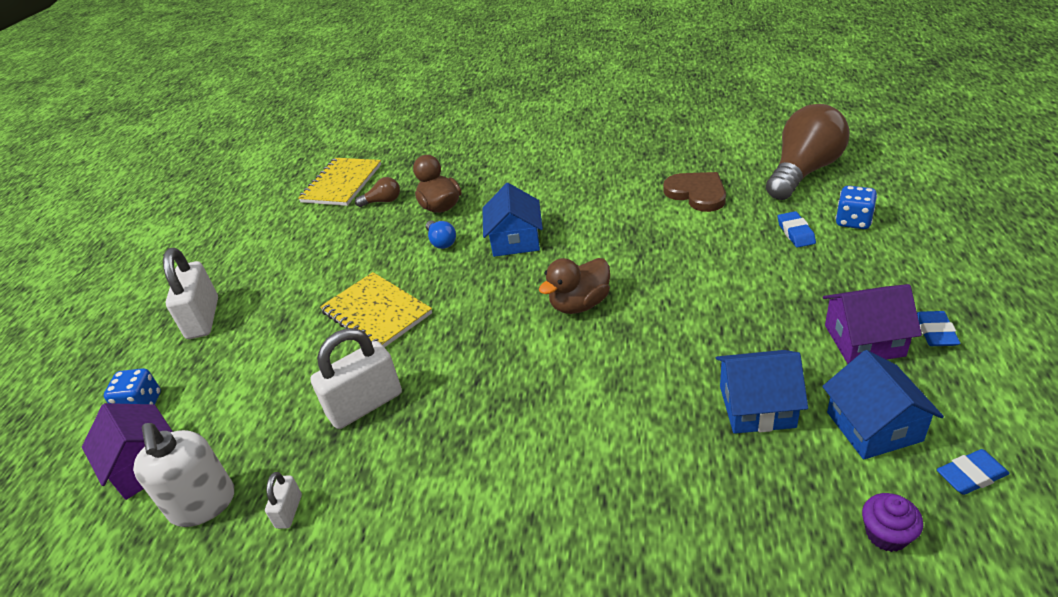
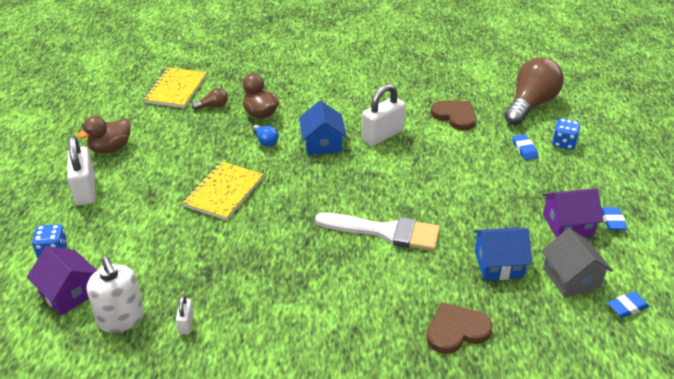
camera: 10 degrees left, 0 degrees up
(365, 405) = (227, 256): white padlock -> white padlock (382, 135)
(376, 313) = (224, 192): yellow notebook -> yellow notebook turned 75 degrees clockwise
(580, 304) = (375, 192): brown duck -> brown duck (110, 148)
(590, 361) = (386, 232): none -> white brush
(688, 519) = (456, 330): none -> brown heart
(874, 426) = (571, 278): blue house -> grey house
(886, 534) = (576, 339): purple cupcake -> none

